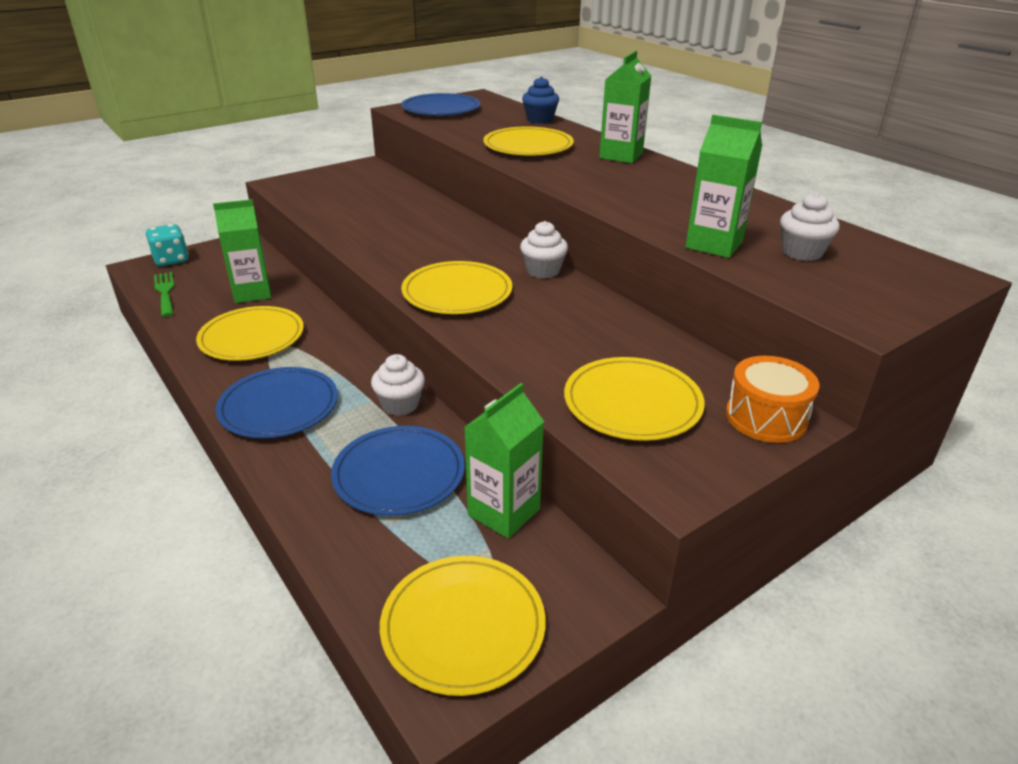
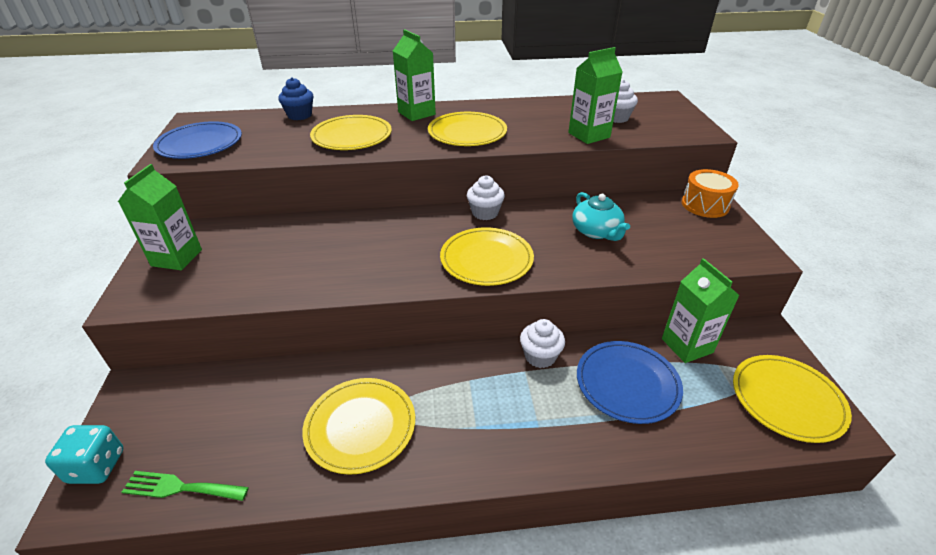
camera: 60 degrees left, 5 degrees up
(252, 293) = (266, 405): green carton -> green carton (177, 258)
(279, 406) = (497, 434): blue plate -> none
(584, 343) = (596, 231): none -> turquoise teapot
(632, 403) = (674, 239): yellow plate -> yellow plate (467, 133)

